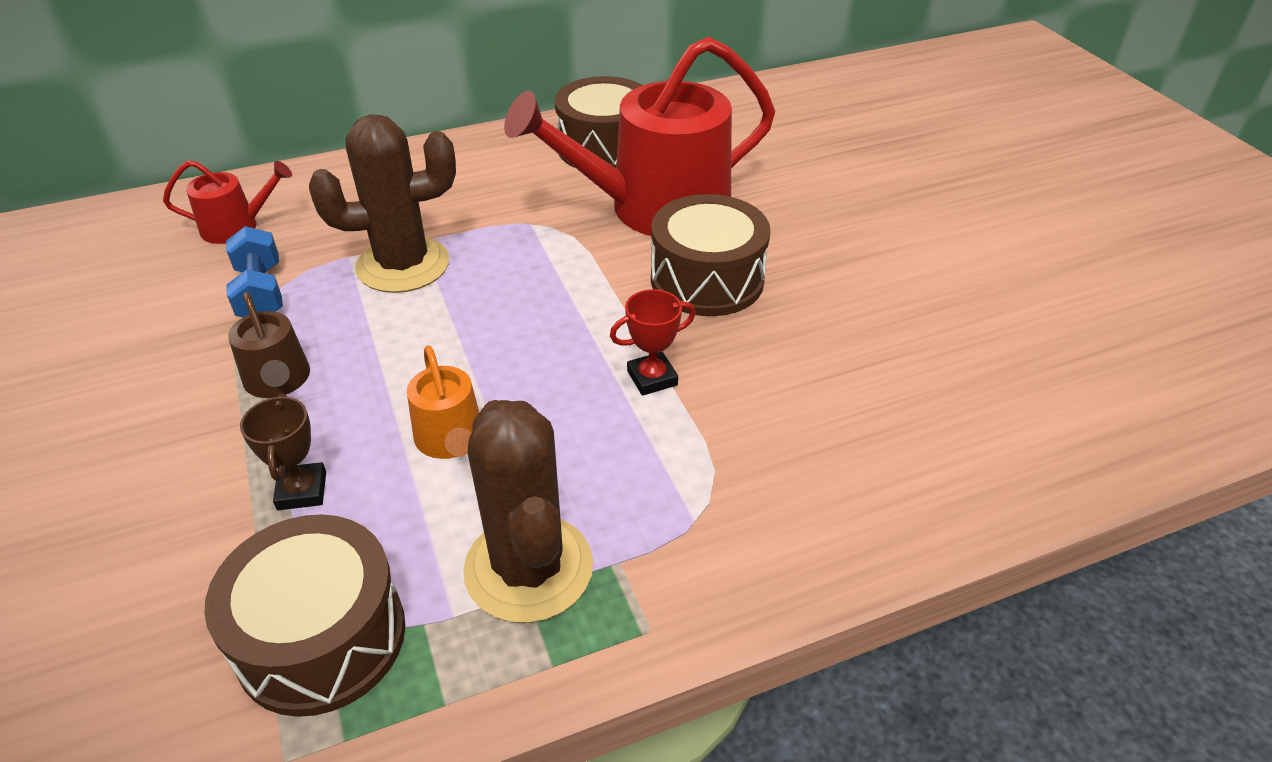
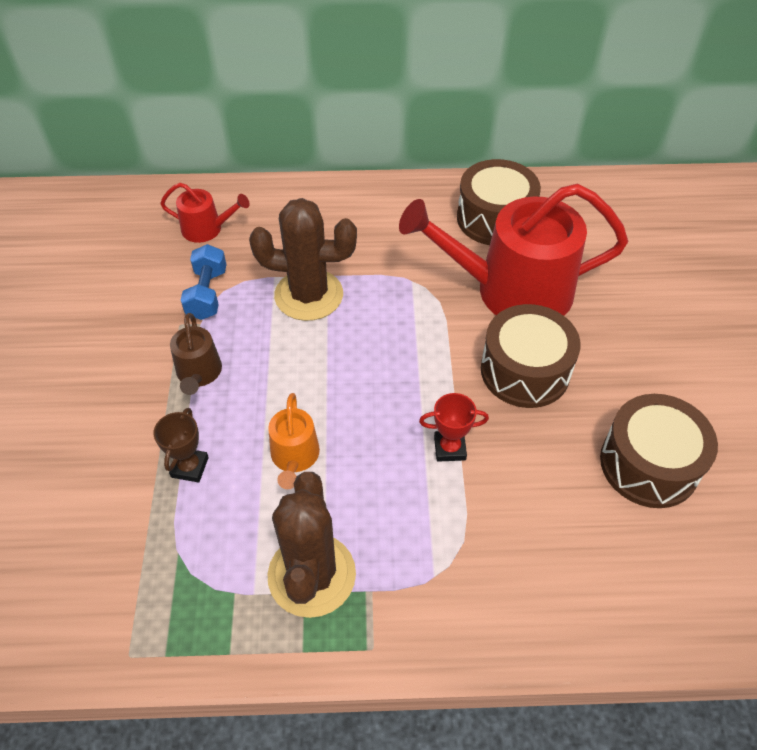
camera: 20 degrees right, 10 degrees up
(321, 637) = (172, 580): brown drum -> brown drum (649, 464)

